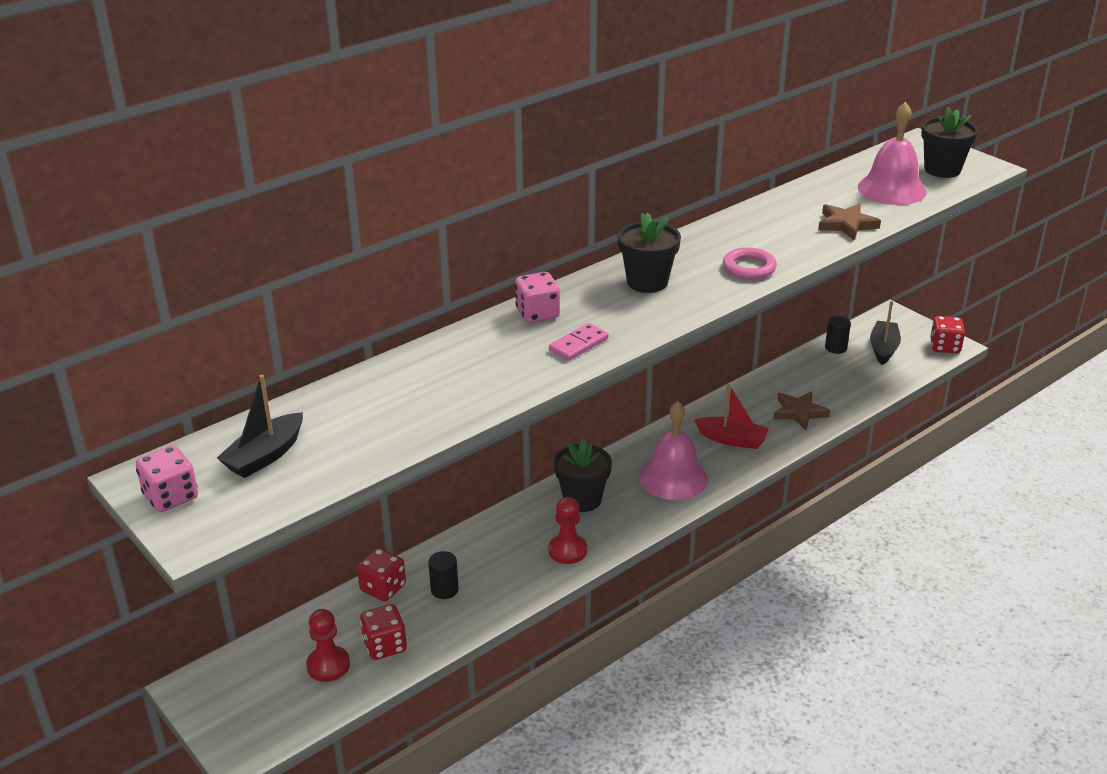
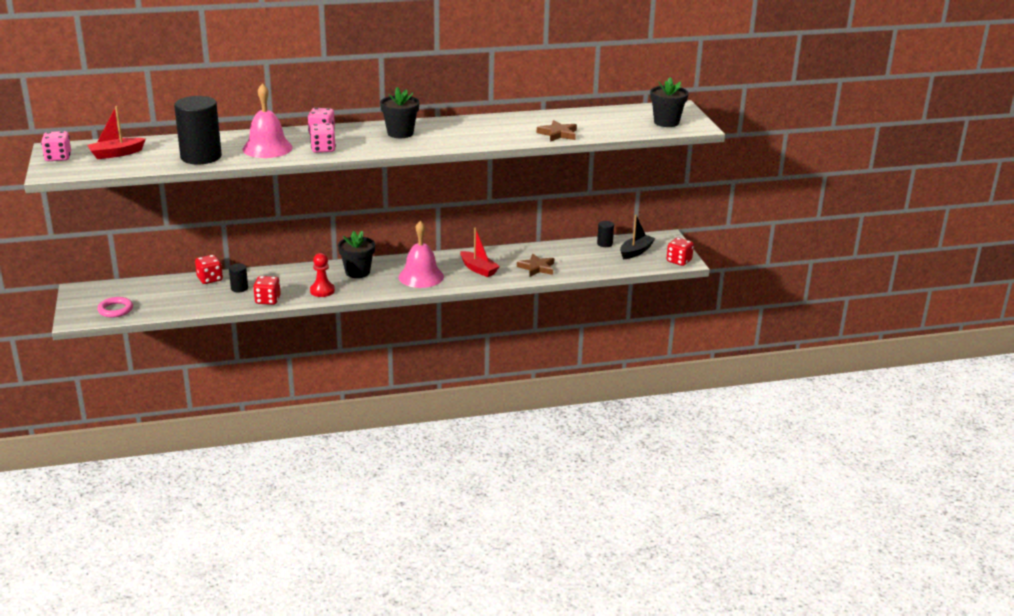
camera: 25 degrees right, 5 degrees down
(265, 456) = (116, 154): black boat -> red boat
(328, 665) = (149, 300): red pawn -> none
(385, 646) = (184, 301): red dice -> red dice (267, 300)
(413, 417) = (201, 157): none -> black cylinder
(578, 344) = (323, 149): pink domino -> pink dice
(749, 267) = (467, 139): pink ring -> pink ring (115, 310)
(892, 189) = (616, 124): pink bell -> pink bell (267, 148)

